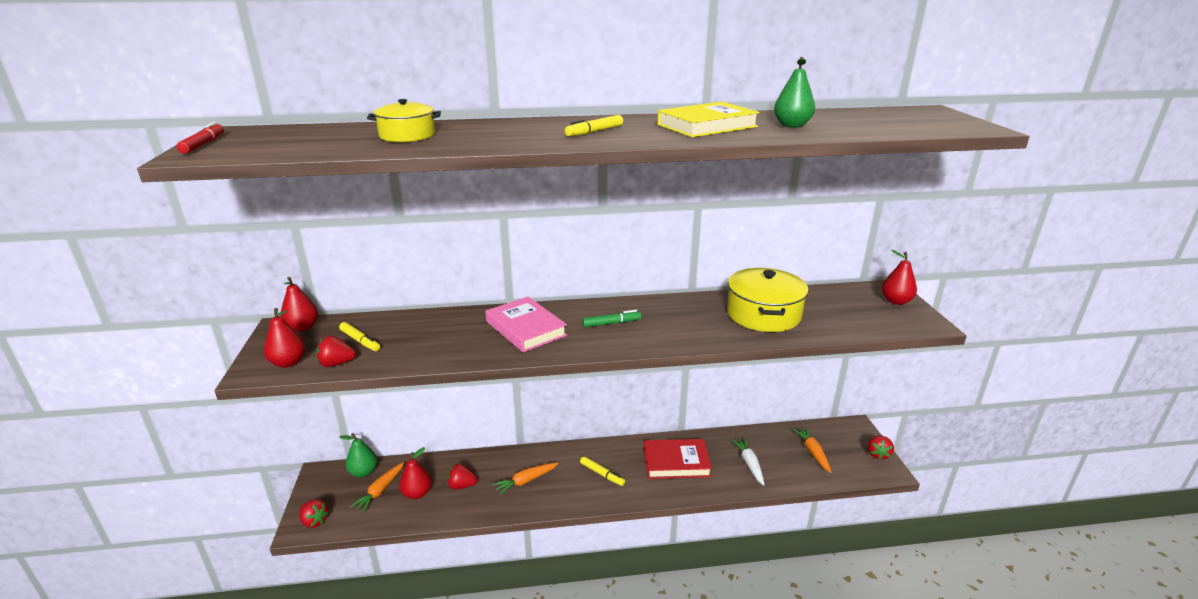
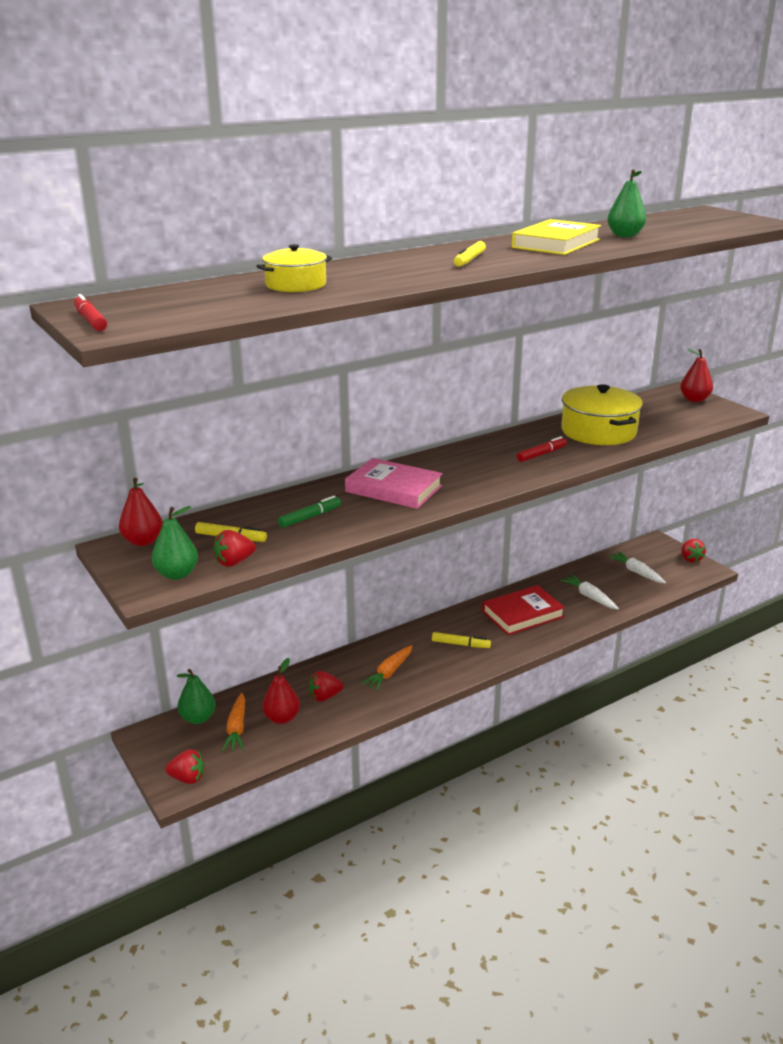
camera: 25 degrees left, 0 degrees up
(288, 363) = (177, 574): red pear -> green pear
(611, 323) = (472, 467): green marker -> green marker (310, 517)
(686, 325) = (541, 454): none -> red marker
(813, 452) = (636, 572): orange carrot -> white carrot

